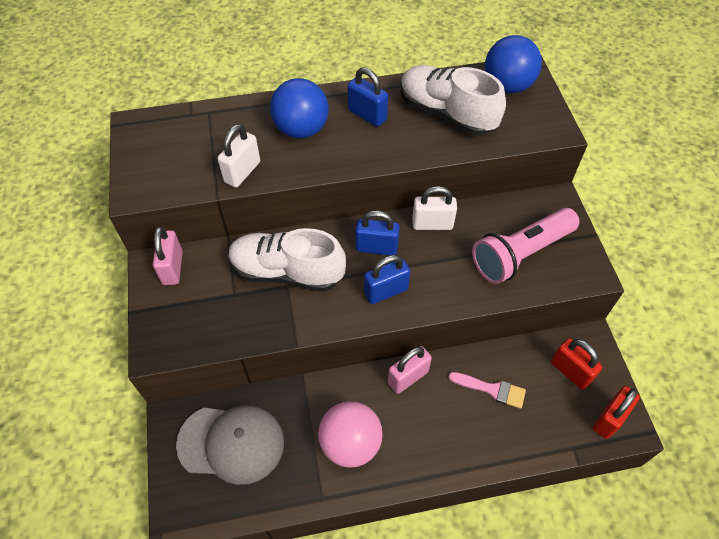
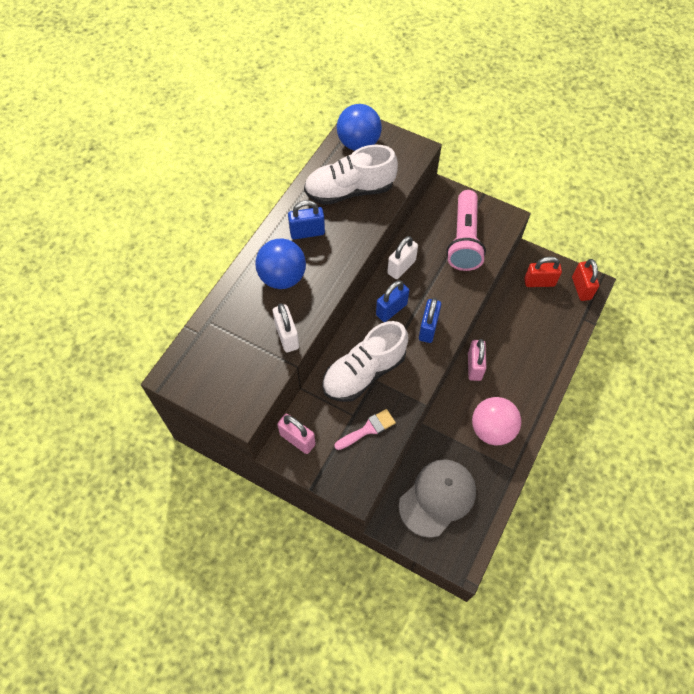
camera: 50 degrees left, 5 degrees up
(491, 389) = (518, 329): pink brush -> pink brush (367, 429)

